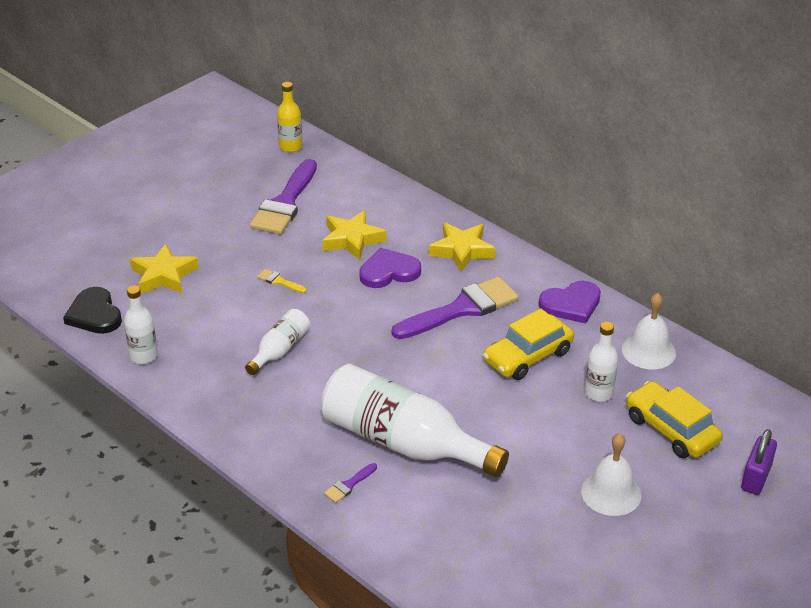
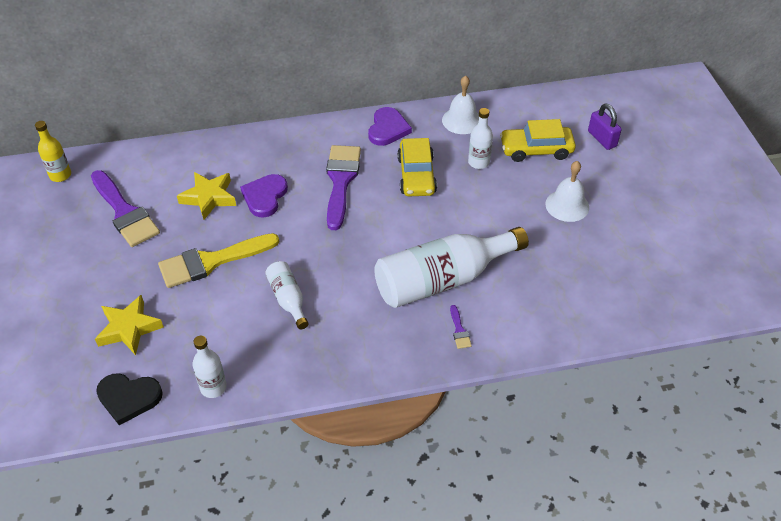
camera: 55 degrees left, 10 degrees up
(279, 281) = (211, 261): yellow brush -> yellow brush, size x2.44
(462, 250) = (282, 149): yellow star -> none

